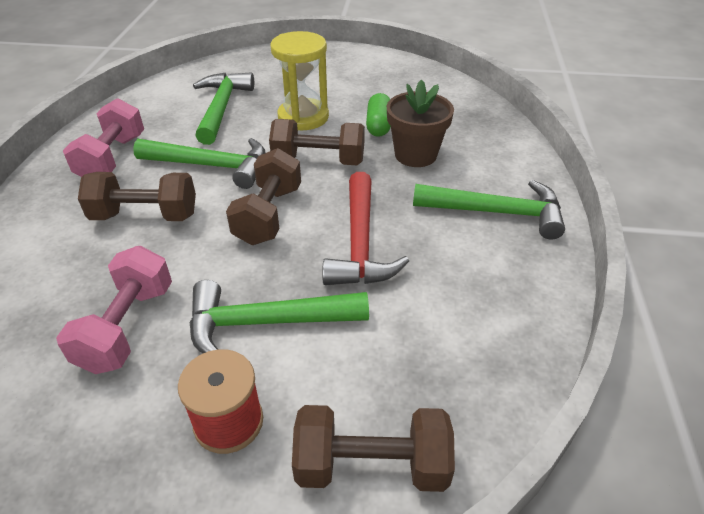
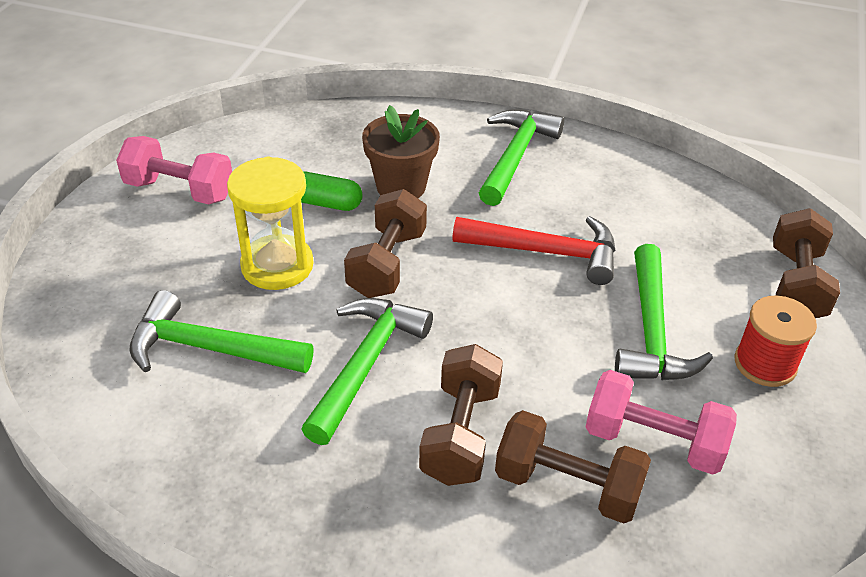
camera: 80 degrees left, 0 degrees up
(112, 158) = (305, 480): pink dumbbell -> pink dumbbell (179, 190)
(268, 215) = (484, 317): brown dumbbell -> brown dumbbell (567, 486)

